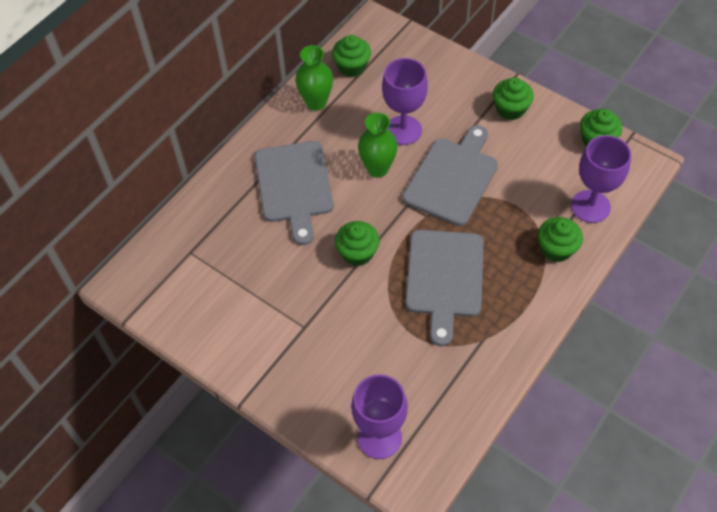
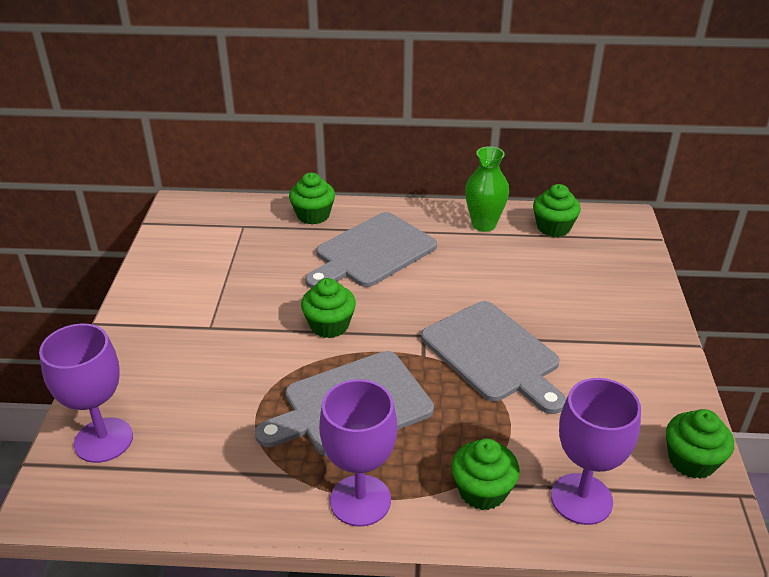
camera: 55 degrees right, 20 degrees down
(377, 169) = (447, 295): green vase -> none
(403, 130) = (516, 292): purple goblet -> purple goblet (360, 500)
(452, 178) = (493, 354): grey cutting board -> grey cutting board turned 60 degrees clockwise
(510, 109) = (641, 361): green cupcake -> green cupcake (313, 215)

